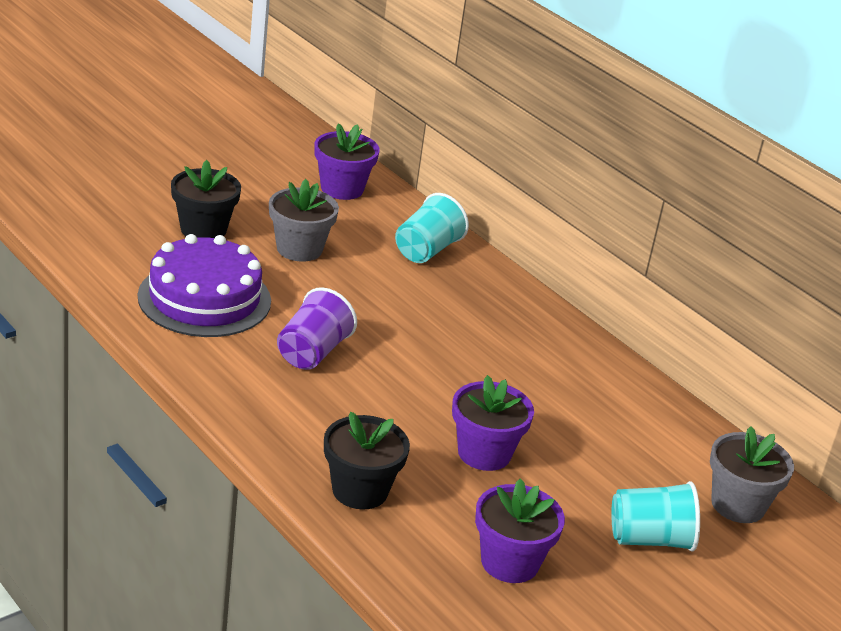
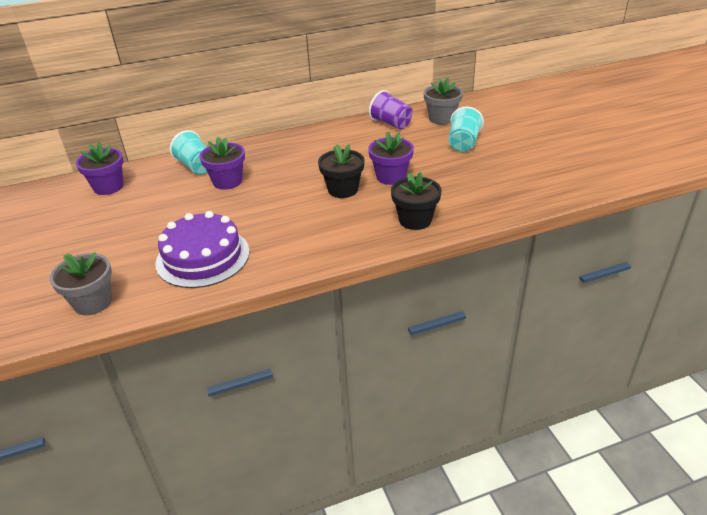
camera: 65 degrees left, 5 degrees up
(203, 229) = (119, 249): black flower pot -> black flower pot (343, 190)
(299, 249) = (167, 212): grey flower pot -> grey flower pot (93, 302)
(312, 352) = (281, 220): purple cup -> purple cup (391, 124)
(509, 562) = (477, 182): purple flower pot -> purple flower pot (227, 181)

